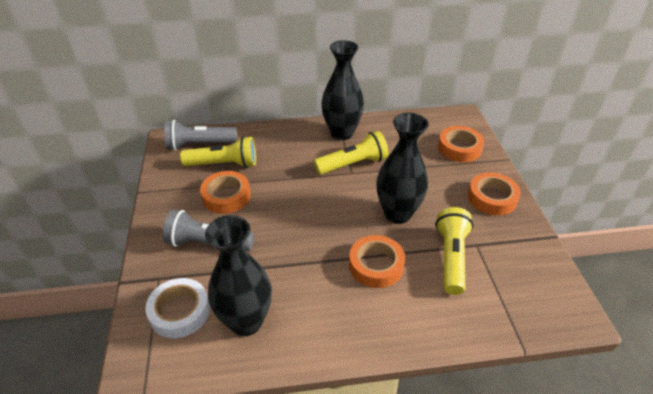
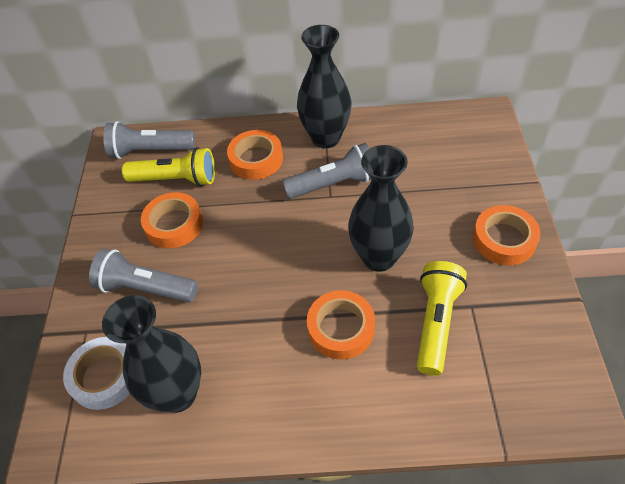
camera: 10 degrees right, 10 degrees up
(353, 164) = (333, 184): yellow flashlight -> grey flashlight
(459, 148) = (474, 164): orange tape -> orange tape (256, 159)

